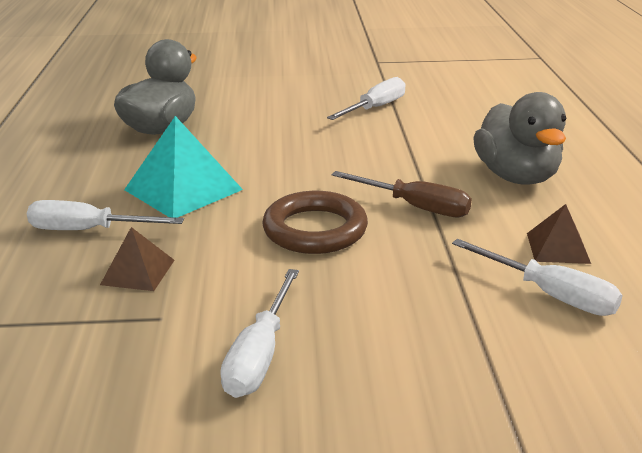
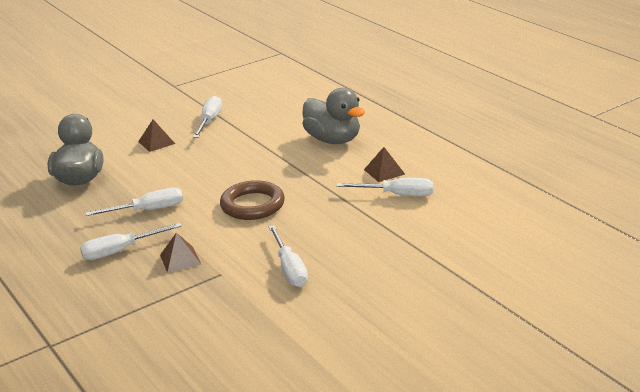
camera: 30 degrees left, 0 degrees up
(183, 189) = (148, 210): turquoise pyramid -> white screwdriver
(288, 114) = (156, 142): none -> brown pyramid
(415, 207) = (294, 175): brown screwdriver -> none

